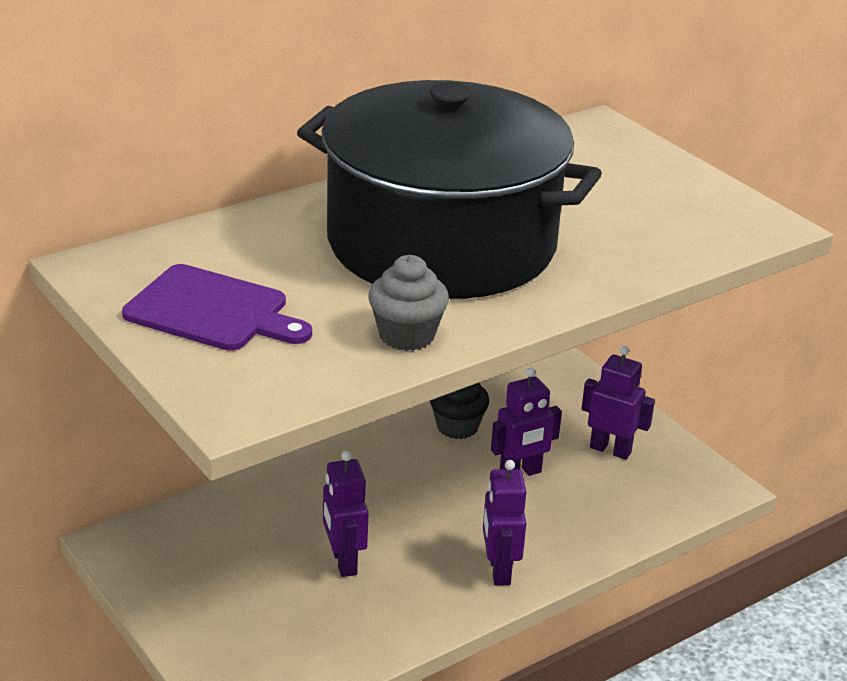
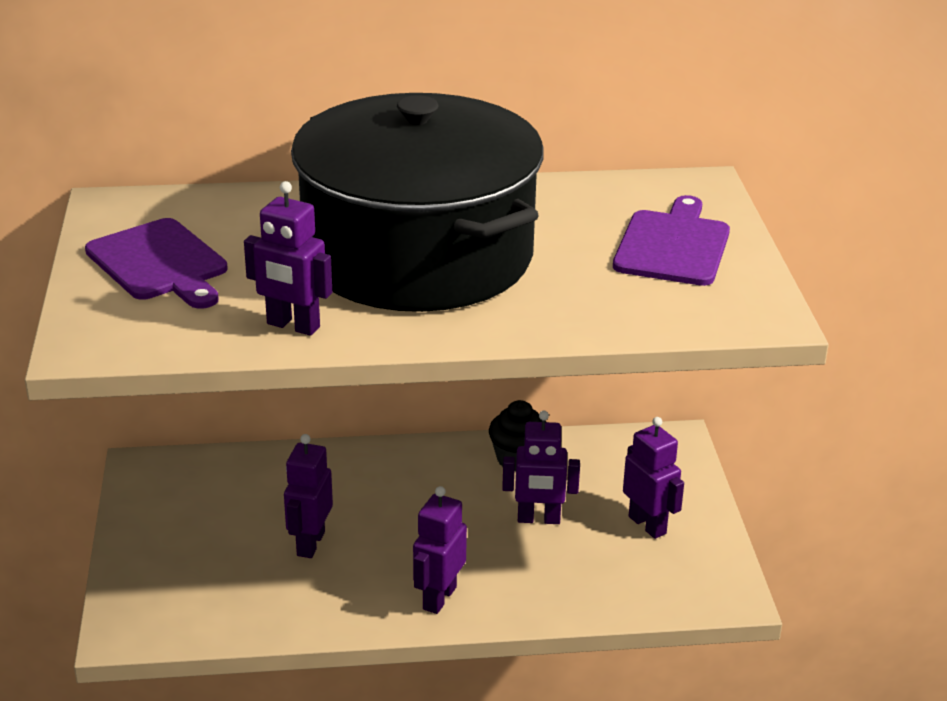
camera: 30 degrees right, 0 degrees up
(406, 335) = (293, 326): grey cupcake -> purple robot
(636, 182) = (673, 245): none -> purple cutting board

